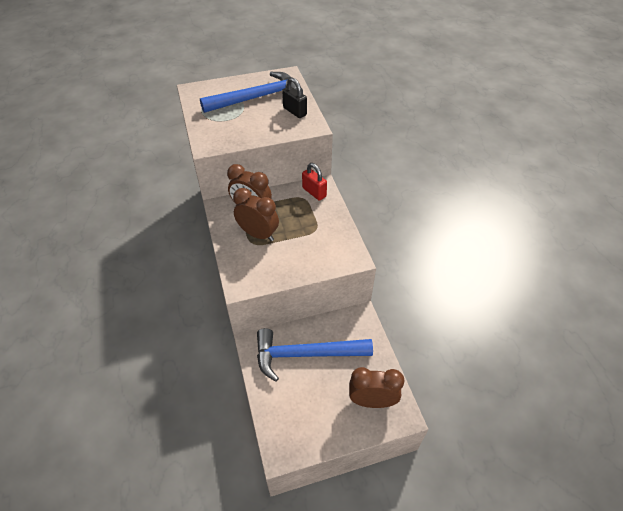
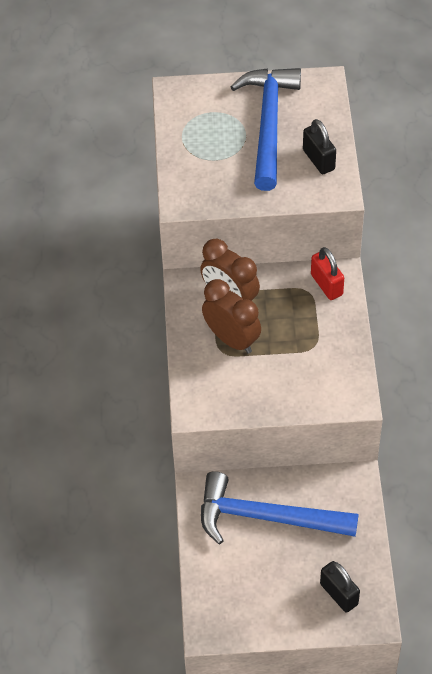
camera: 15 degrees right, 5 degrees up
(257, 98) = (268, 124): blue hammer -> blue hammer turned 75 degrees counterclockwise
(372, 401) = (339, 594): brown clock -> black padlock

